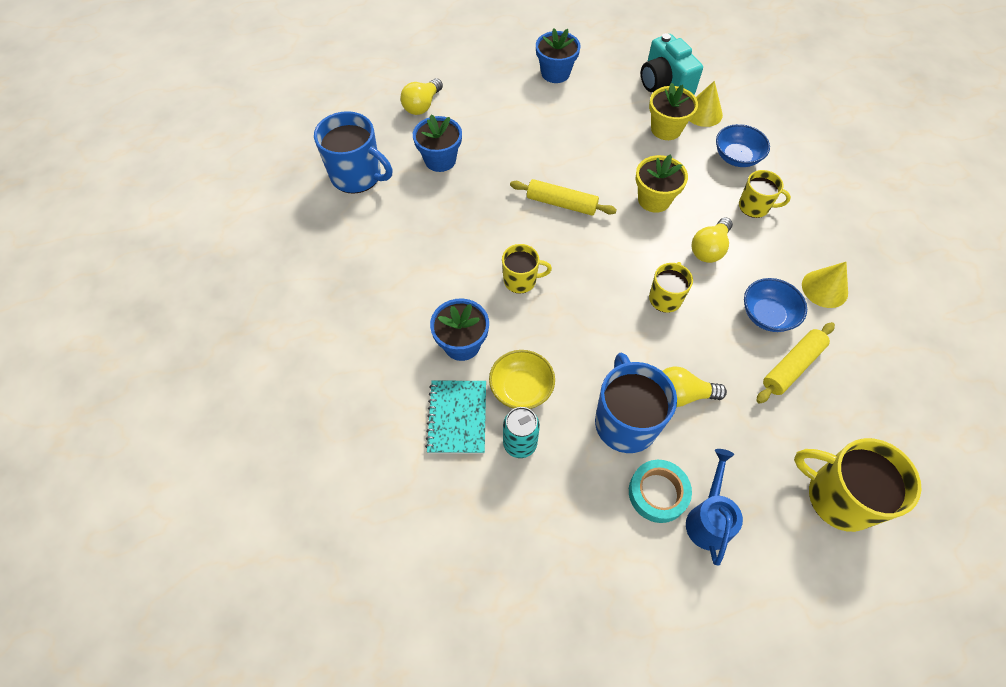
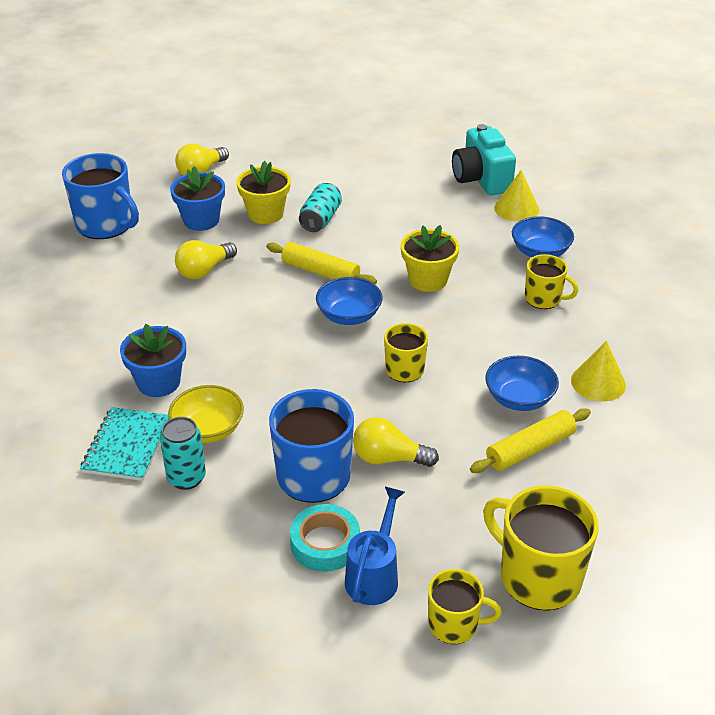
camera: 10 degrees right, 20 degrees down
(521, 280) = (247, 334): yellow mug -> yellow mug (454, 624)
(543, 145) = (320, 219): none -> turquoise can
(555, 73) = (360, 158): blue flower pot -> none
(600, 248) = (349, 316): none -> blue bowl
(666, 129) = (467, 219): yellow flower pot -> yellow flower pot (265, 214)
(709, 249) = (474, 331): yellow light bulb -> yellow light bulb (204, 270)

